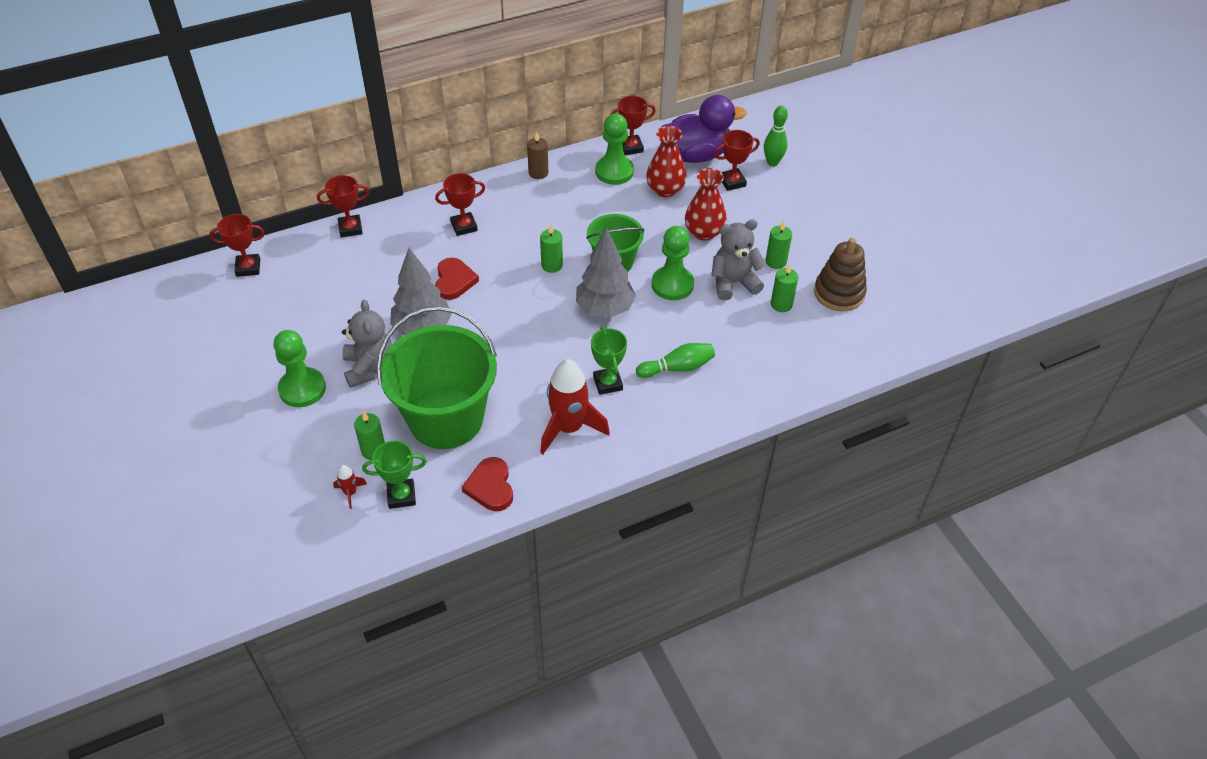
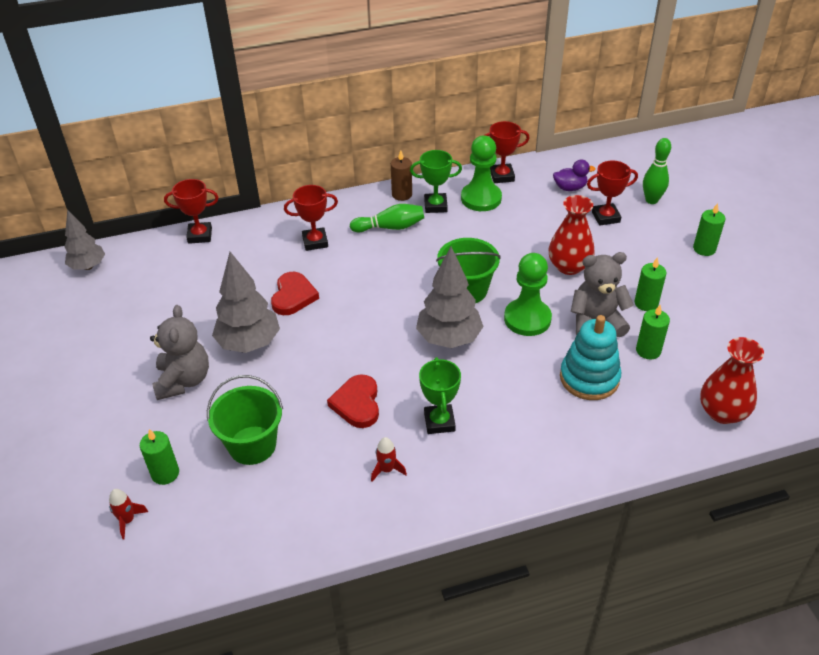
camera: 10 degrees right, 5 degrees down
(248, 268) = (88, 266): red trophy -> grey tree
(302, 389) = (107, 397): green pawn -> none
(401, 496) = (183, 530): green trophy -> green trophy (435, 206)
(446, 419) = (252, 445): green bucket -> green bucket, size x0.57
(490, 487) = (285, 530): red heart -> red heart (357, 404)
(552, 265) = (399, 288): green candle -> green candle (704, 249)
(569, 428) = (387, 469): red rocket -> red rocket, size x0.43
(665, 189) = (532, 220): red vase -> red vase (722, 412)
(677, 368) = (521, 412): green bowling pin -> green bowling pin (390, 227)
(696, 155) = (570, 188): purple duck -> purple duck, size x0.46
(733, 333) = (589, 378): none -> turquoise stacking toy
(839, 293) = (716, 343): brown stacking toy -> none

